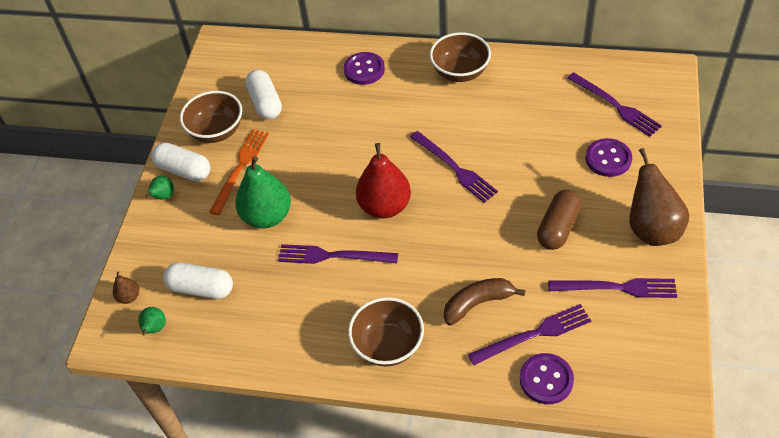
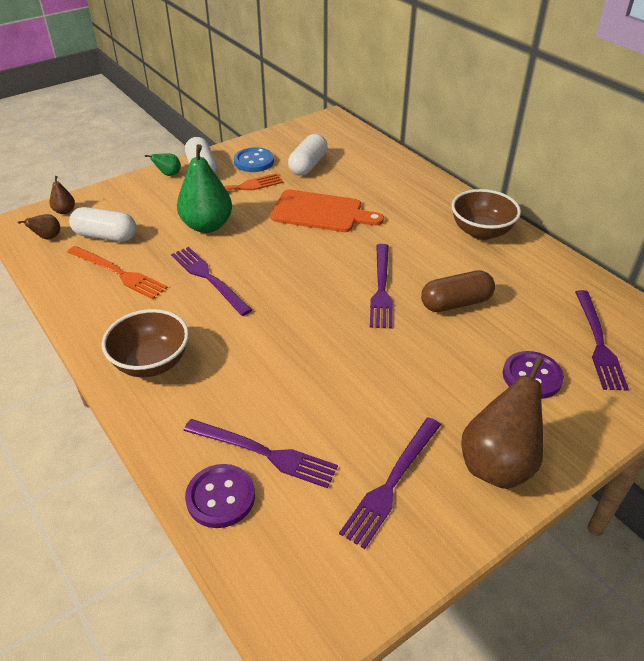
camera: 40 degrees right, 10 degrees down
(155, 329) = (47, 237): green pear -> brown pear
(201, 288) = (106, 236): white capsule -> white capsule turned 45 degrees counterclockwise
(216, 131) = (254, 161): brown bowl -> blue button
(261, 307) = (118, 273): none -> orange fork
(334, 139) = (321, 212): none -> orange cutting board
(364, 70) = (406, 187): purple button -> none
(385, 206) = (291, 275): red pear -> none
(478, 303) = (256, 391): brown banana -> none
(558, 228) = (406, 392): brown capsule -> brown capsule (455, 303)
(617, 288) = (392, 483): purple fork -> purple fork turned 75 degrees clockwise

